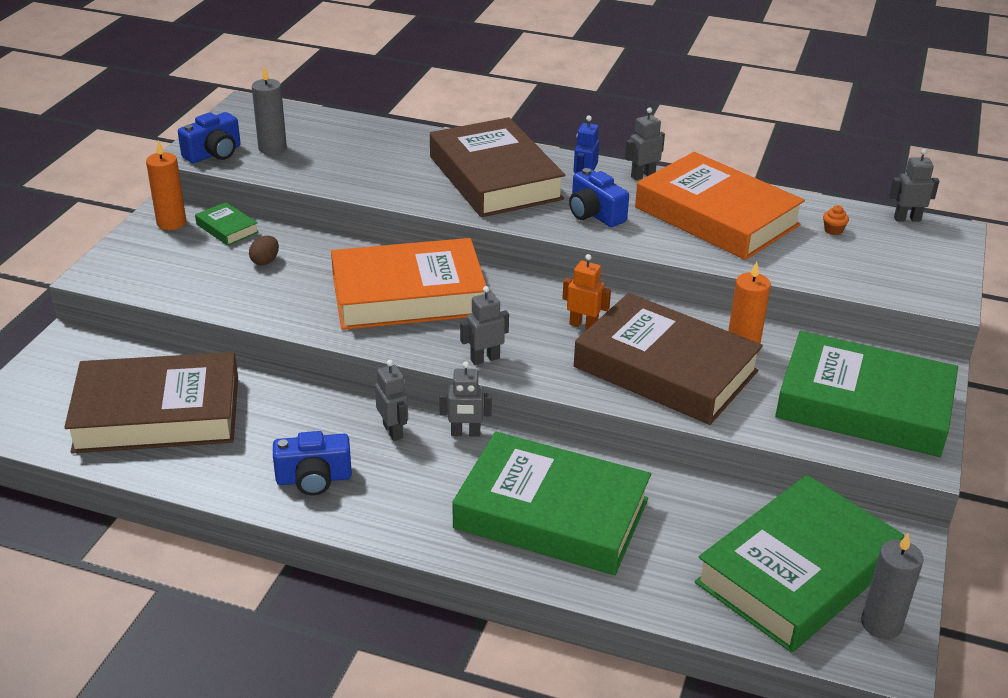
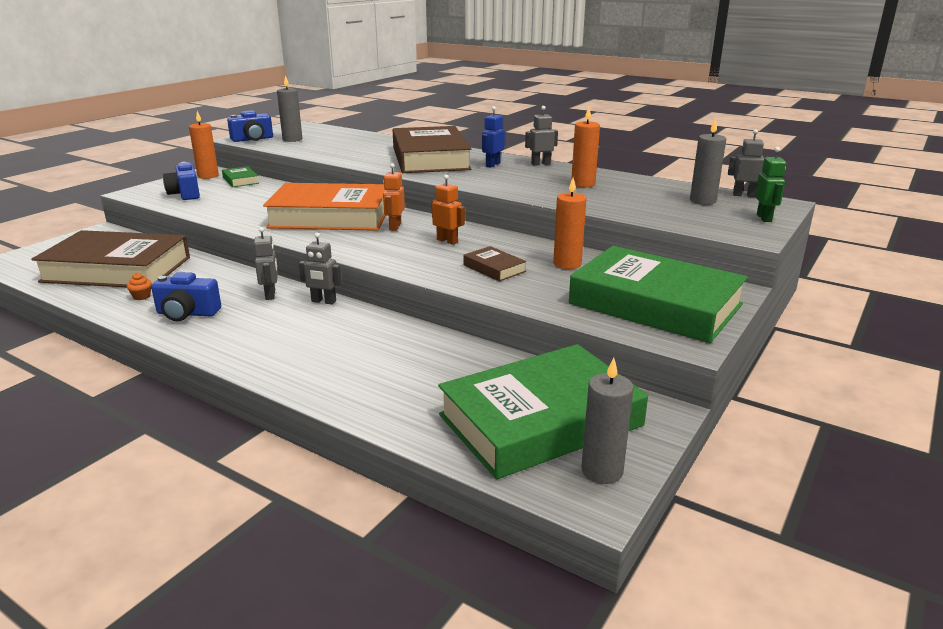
camera: 15 degrees right, 10 degrees down
(265, 261) = (249, 195): brown egg -> none
(485, 359) = (355, 250): grey robot -> none
(503, 306) = (395, 227): none -> orange robot
(551, 513) = (350, 354): green book -> none
(594, 214) = (488, 177): blue camera -> blue camera (185, 194)
(665, 369) = (494, 268): brown book -> brown book, size x0.41
(716, 216) = (583, 184): orange book -> orange candle
(833, 230) = (675, 196): orange cupcake -> orange cupcake (141, 296)
(867, 236) = (702, 201): none -> grey candle
(944, 263) = (764, 218): none -> green robot

